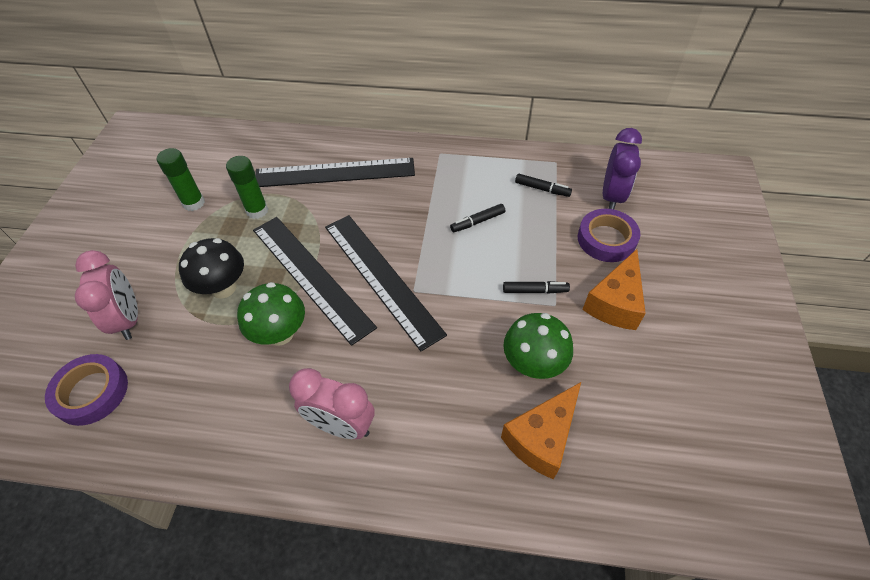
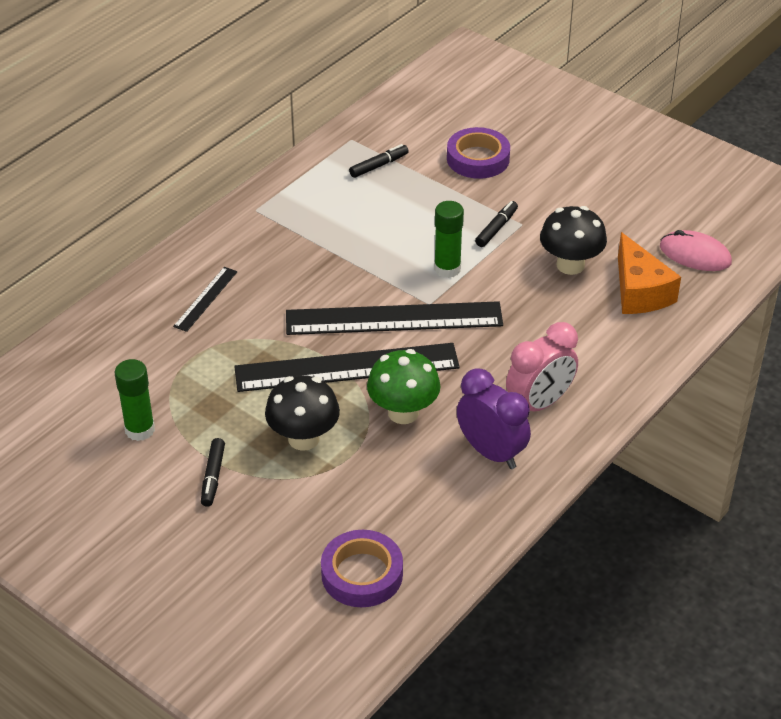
camera: 60 degrees left, 10 degrees down
(128, 319) = (283, 526): pink clock -> none
(257, 211) = (207, 380): green glue stick -> green glue stick (447, 269)
(335, 173) = (206, 299): black ruler -> black ruler, size x0.46
(477, 222) = (381, 226): black marker -> black marker (213, 477)
(533, 364) = (570, 265): green mushroom -> black mushroom
(612, 196) = (431, 129): purple clock -> purple clock (491, 452)
(615, 302) = (549, 189): orange cheese -> none
(634, 464) = (695, 254): none -> pink mouse

